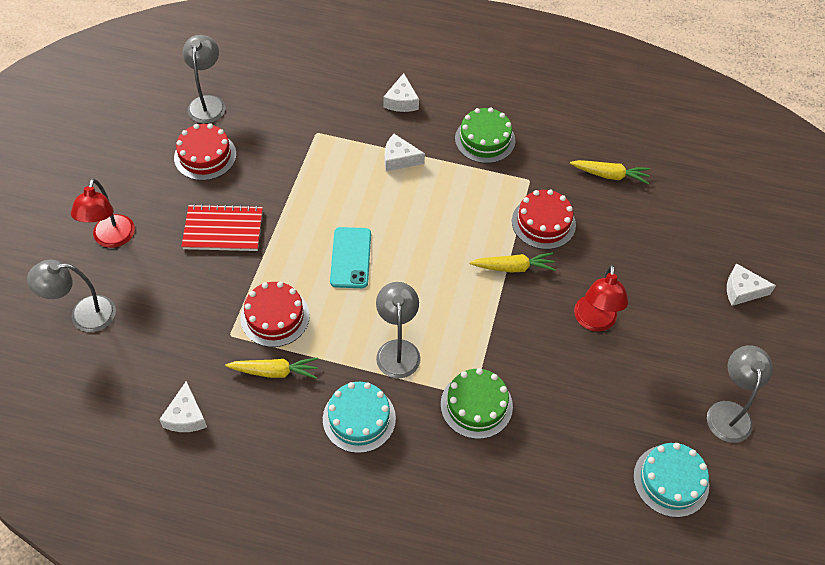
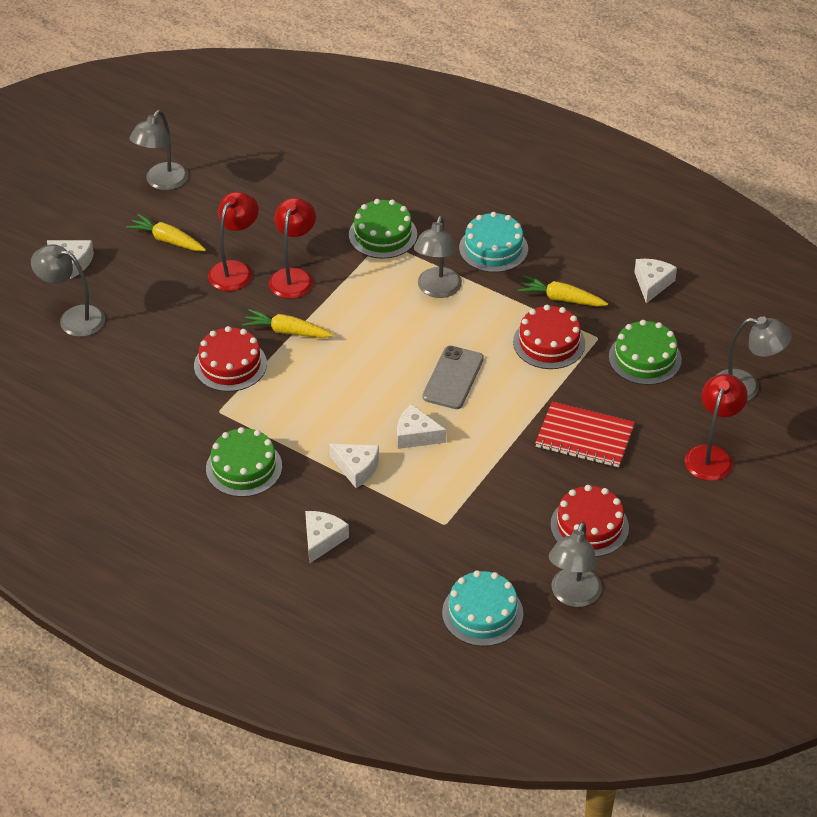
camera: 160 degrees left, 10 degrees down
(182, 323) = (645, 358): none -> green cake
(351, 258) = (453, 378): turquoise phone -> grey phone
(363, 197) = (416, 435): none -> white cheese
(537, 329) = (293, 276): none -> red lamp
(610, 175) = (125, 395): yellow carrot -> yellow carrot (167, 240)
(671, 480) = (245, 154): turquoise cake -> turquoise cake (482, 613)
(699, 233) = (73, 318): none -> grey lamp

